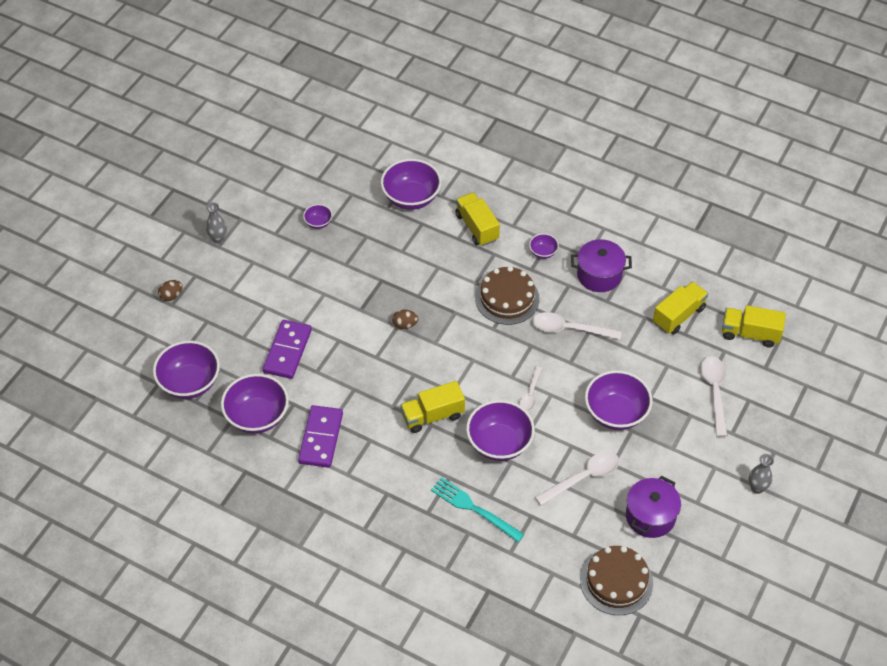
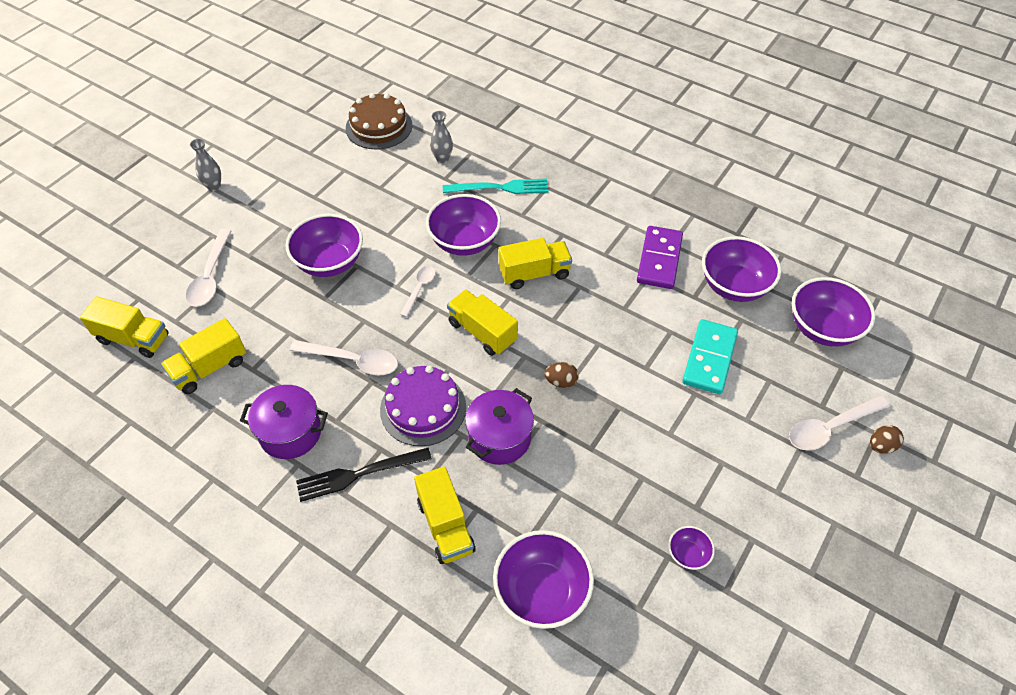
camera: 175 degrees left, 0 degrees up
(218, 239) = (838, 537): grey vase -> grey vase (442, 159)
(287, 351) = (709, 359): purple domino -> turquoise domino
(471, 359) = (482, 332): none -> yellow truck
(473, 508) = (501, 188): turquoise fork -> turquoise fork turned 45 degrees counterclockwise
(507, 298) = (423, 408): brown cake -> purple cake
(543, 252) = (357, 475): purple bowl -> black fork
(583, 477) = (384, 206): white spoon -> white spoon (829, 428)
(650, 516) = (329, 171): purple pot -> purple pot (499, 438)

